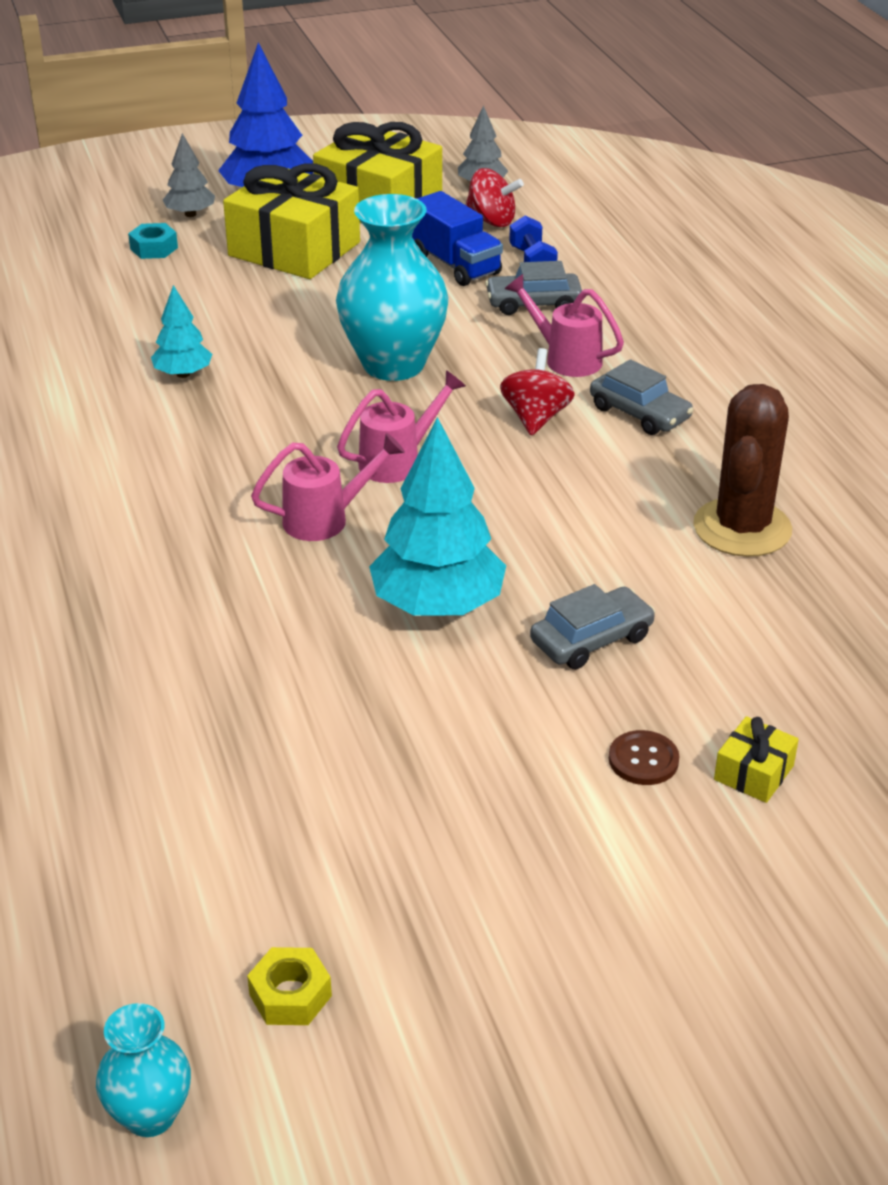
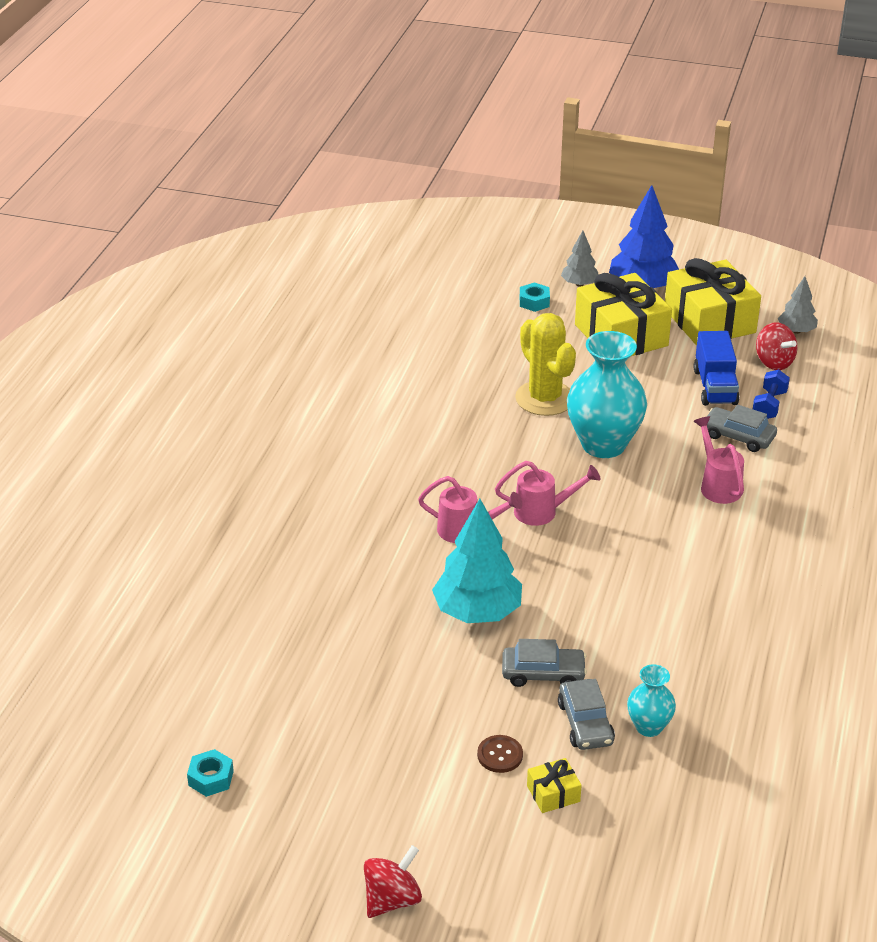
camera: 35 degrees right, 0 degrees up
(150, 1115) = (105, 797): turquoise vase -> turquoise vase (649, 727)
(183, 374) = (472, 400): turquoise tree -> none
(272, 342) = (544, 398): none -> yellow cactus
(290, 995) = (211, 778): yellow nut -> turquoise nut
(536, 418) = (655, 518): red spinning top -> red spinning top (392, 899)
(640, 413) = (726, 544): grey car -> grey car (585, 723)
(742, 528) = (708, 649): brown cactus -> none

